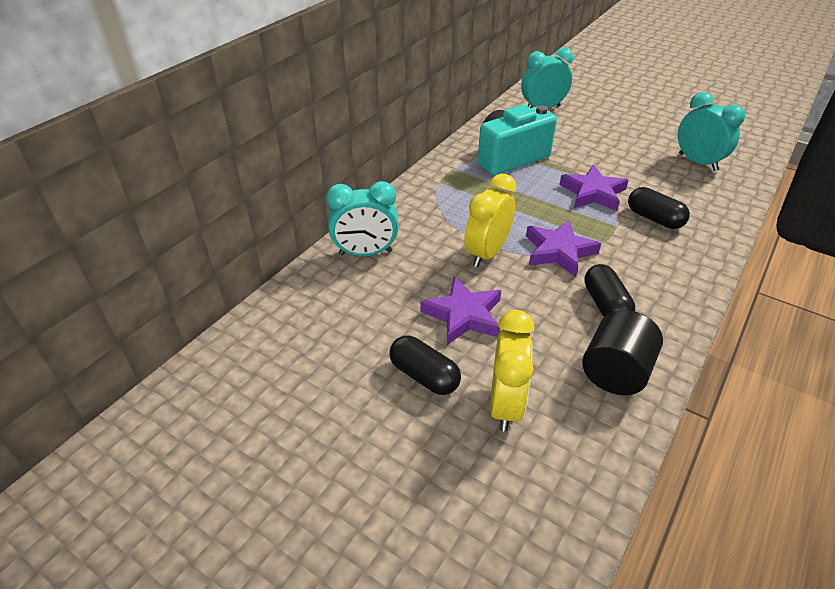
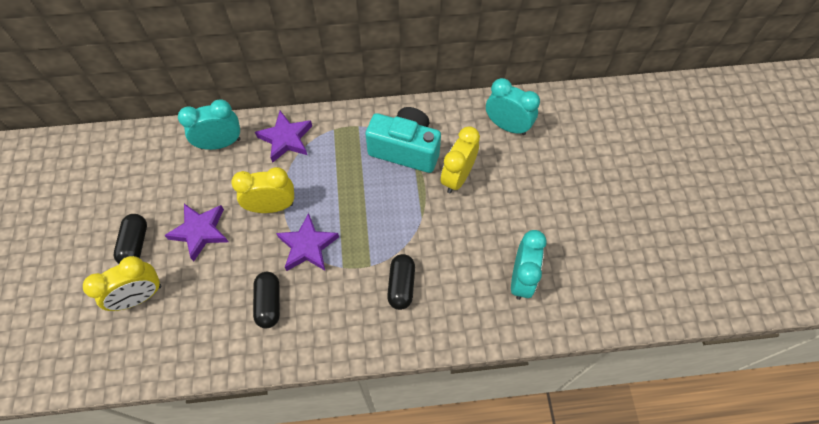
camera: 50 degrees right, 20 degrees up
(365, 253) = (220, 143): turquoise clock -> turquoise clock turned 120 degrees clockwise
(567, 147) = (457, 177): none -> yellow clock
(593, 193) = (403, 228): purple star -> purple star (286, 139)
(605, 305) = (269, 303): black capsule -> black capsule turned 45 degrees counterclockwise
(615, 372) = (206, 340): black cylinder -> none

